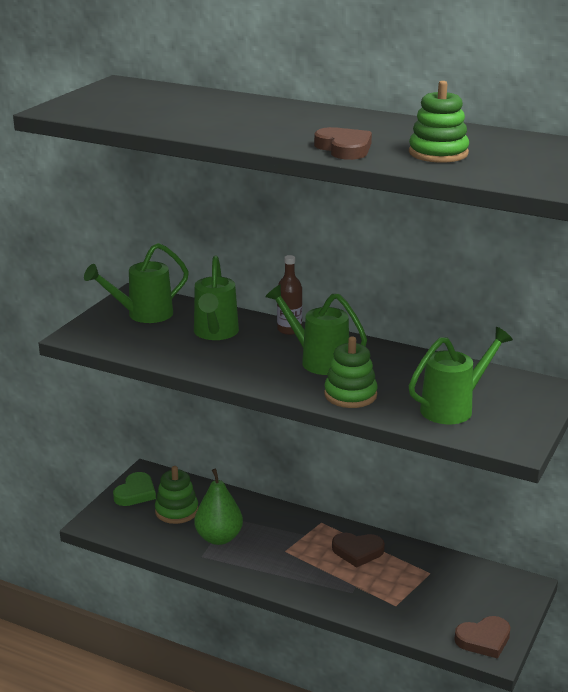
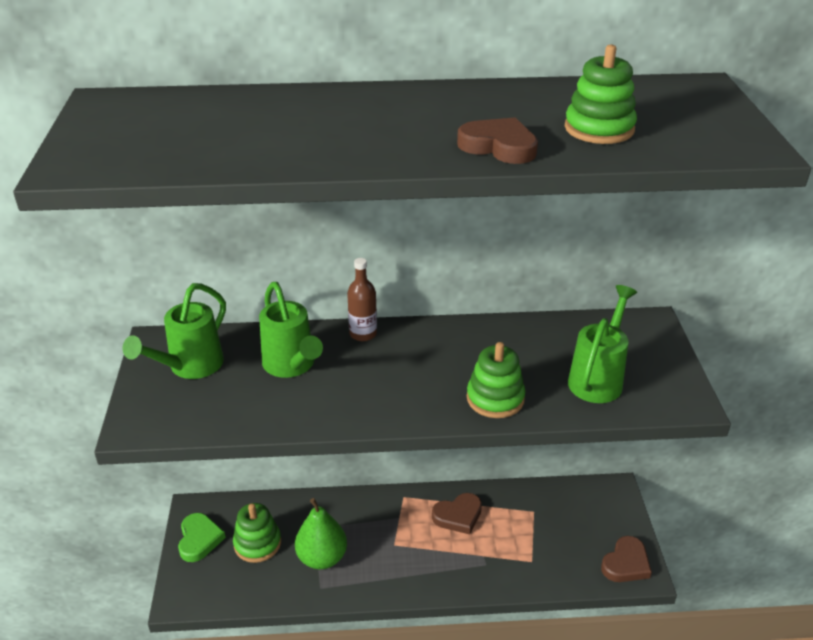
camera: 30 degrees left, 10 degrees up
(318, 360) = (426, 365): green watering can -> none

